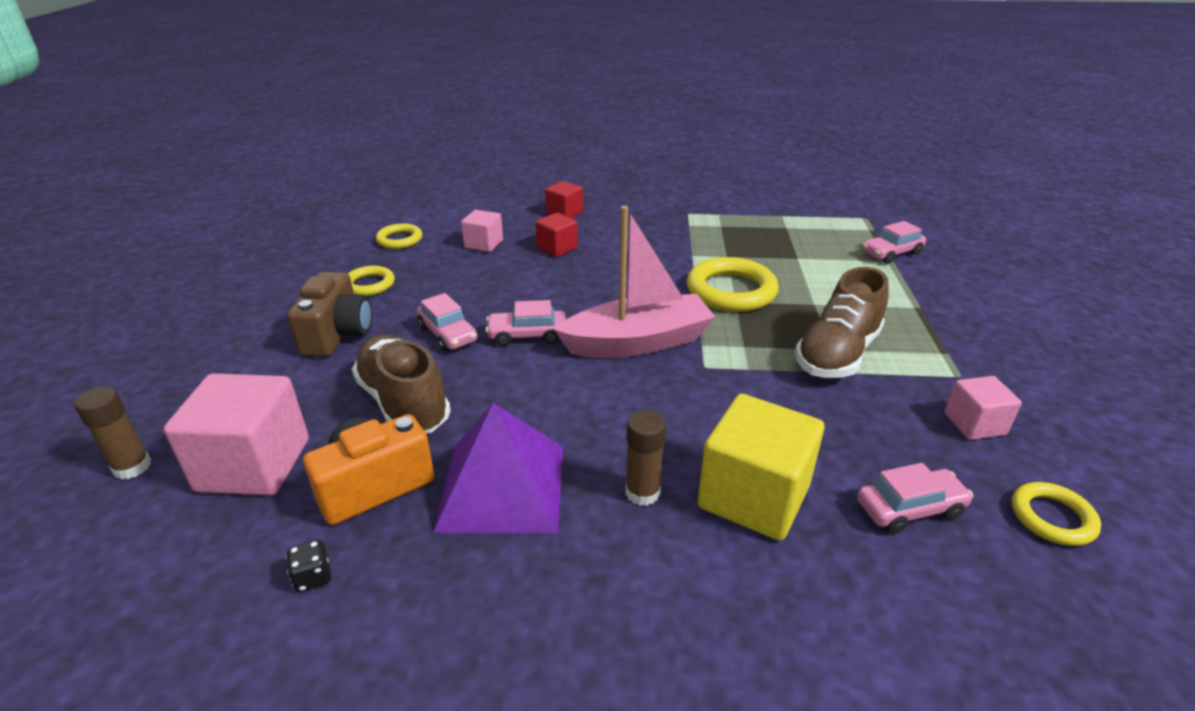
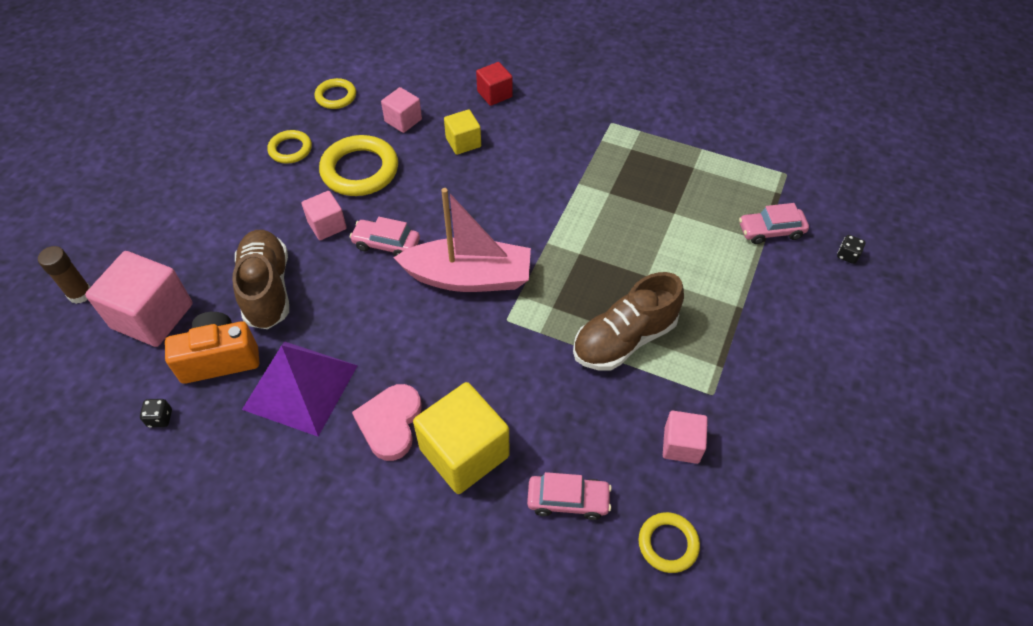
camera: 20 degrees right, 20 degrees up
(338, 334) = (247, 202): brown camera -> none
(448, 334) = (327, 225): pink car -> pink cube
(557, 248) = (463, 142): red cube -> yellow cube
(642, 492) = (390, 423): brown glue stick -> pink heart
(731, 291) = (583, 239): yellow ring -> yellow ring (360, 170)
(969, 256) = (847, 255): none -> black dice

